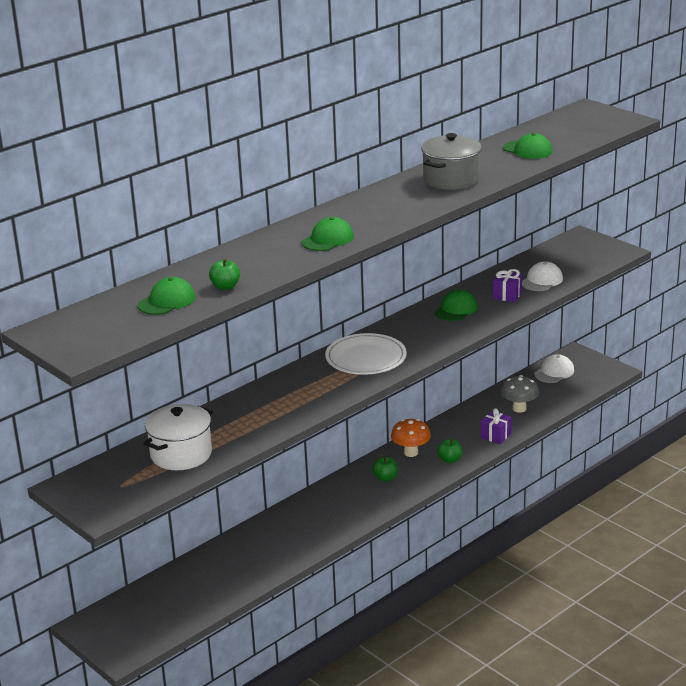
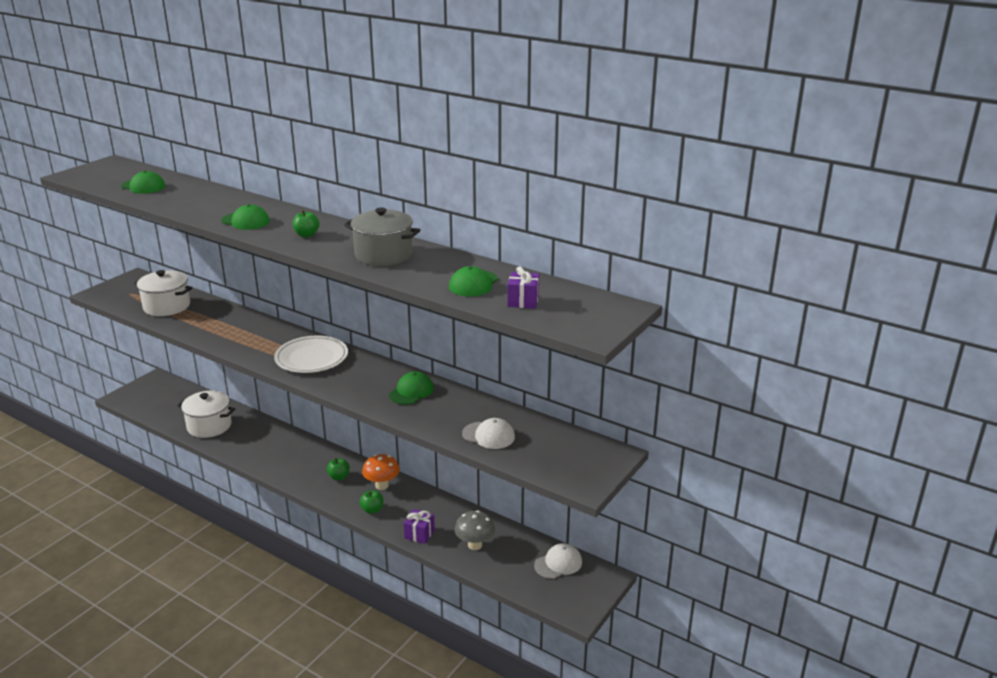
camera: 75 degrees right, 0 degrees up
(225, 287) = (162, 199): green apple -> green apple (306, 235)
(238, 571) = (209, 426): none -> white pot
(456, 309) = (411, 391): green cap -> green cap turned 75 degrees counterclockwise
(507, 295) = (448, 417): purple gift -> purple gift (523, 301)
(554, 372) = (558, 563): white cap -> white cap turned 60 degrees counterclockwise

